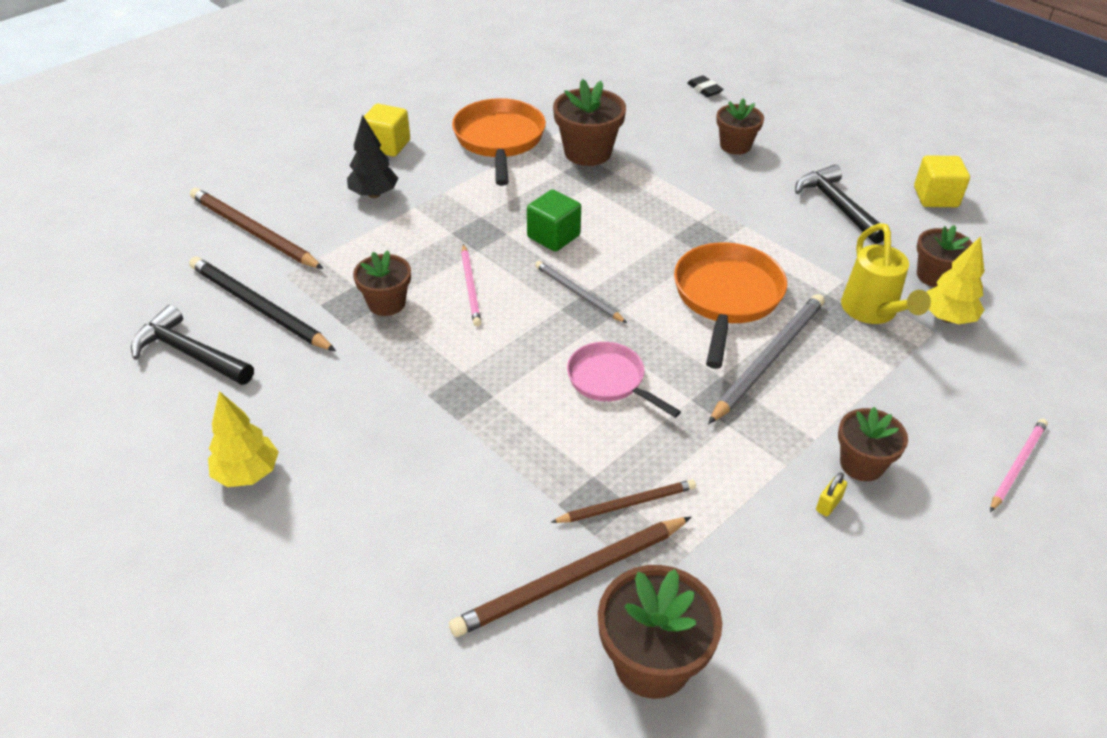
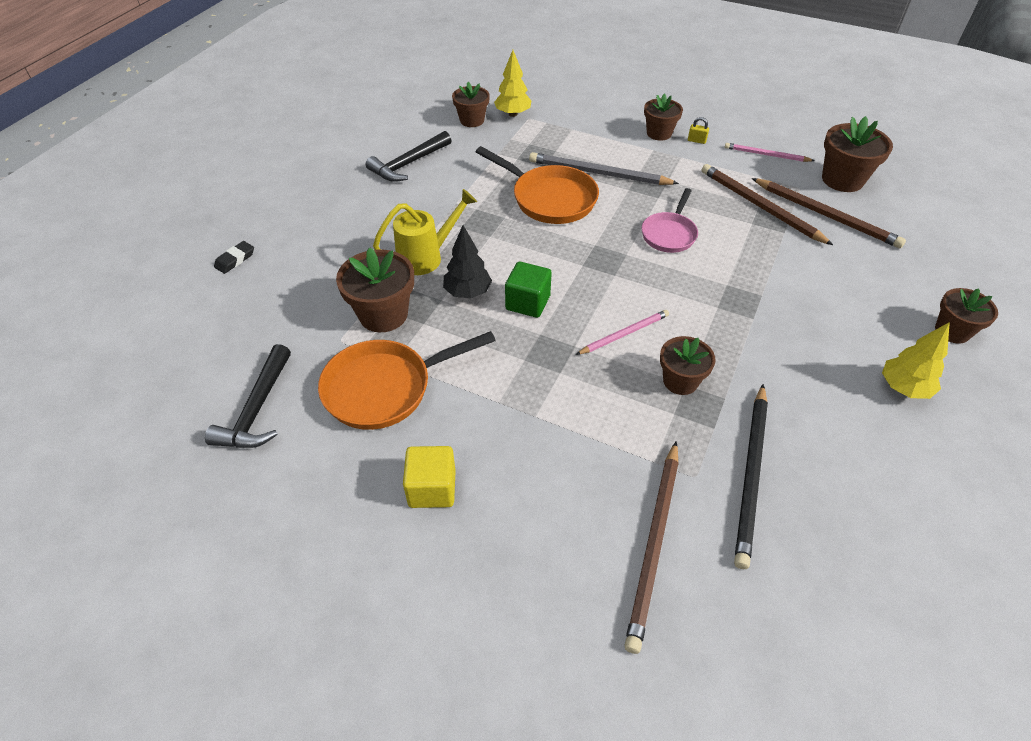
camera: 110 degrees left, 5 degrees up
(189, 353) = (841, 498): black hammer -> black hammer (257, 410)
(374, 194) = (531, 460): black tree -> black tree (467, 292)
(578, 294) = (592, 270): grey pencil -> none
(627, 504) = (760, 206): brown pencil -> brown pencil, size x1.68
(726, 298) = (549, 198): orange pan -> orange pan turned 135 degrees counterclockwise
(735, 146) = (338, 225): brown flower pot -> brown flower pot (952, 331)
(872, 312) = (525, 140): yellow watering can -> yellow watering can (426, 257)
(935, 197) = (376, 124): yellow cube -> none
(1017, 465) = (620, 90): pink pencil -> pink pencil (766, 155)

